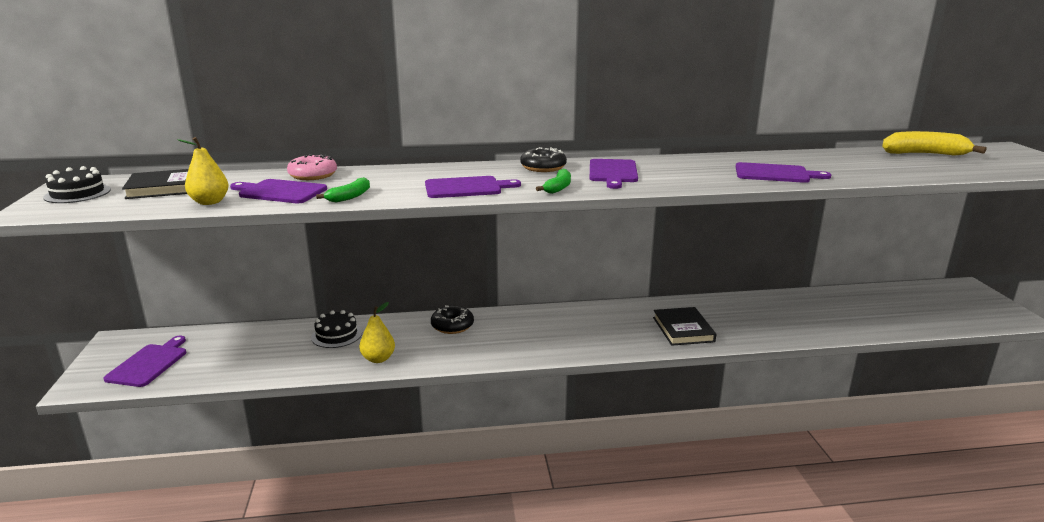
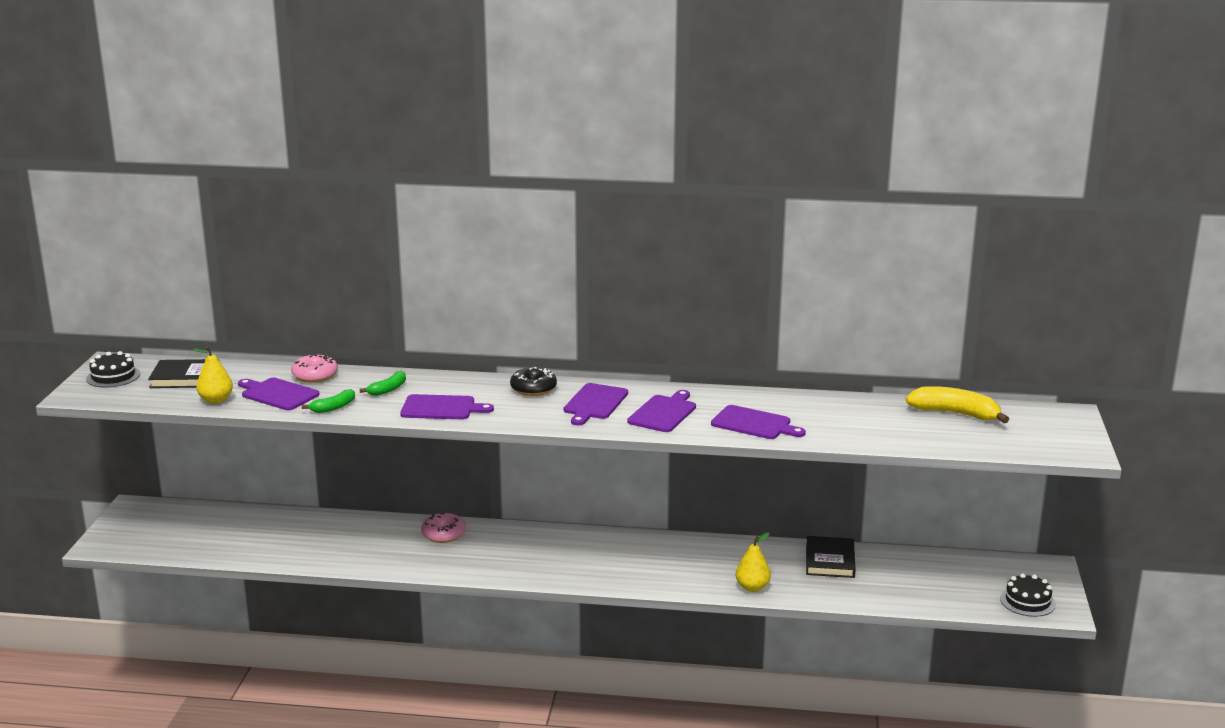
camera: 15 degrees right, 0 degrees up
(149, 364) = (157, 533): purple cutting board -> purple cutting board (663, 413)
(336, 335) = (330, 528): black cake -> black cake (1027, 601)
(378, 359) = (358, 558): yellow pear -> yellow pear (752, 587)
(452, 326) = (443, 534): black donut -> pink donut
(558, 188) = (524, 418): green banana -> green banana (388, 389)
(683, 329) = (673, 571): black book -> black book (830, 560)

